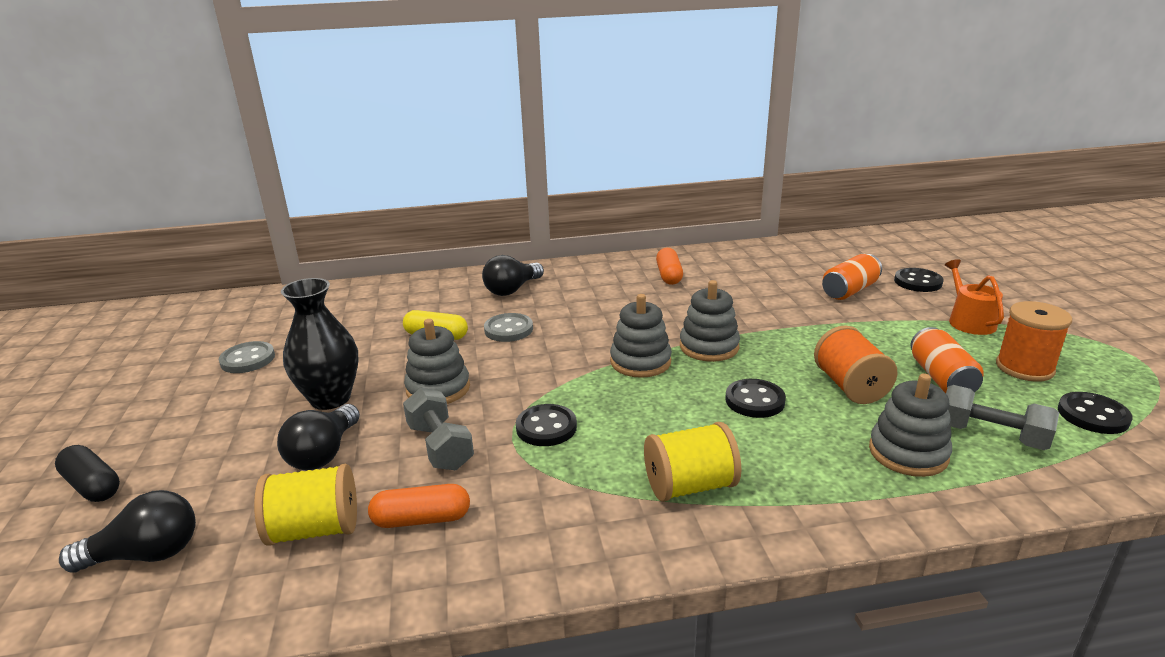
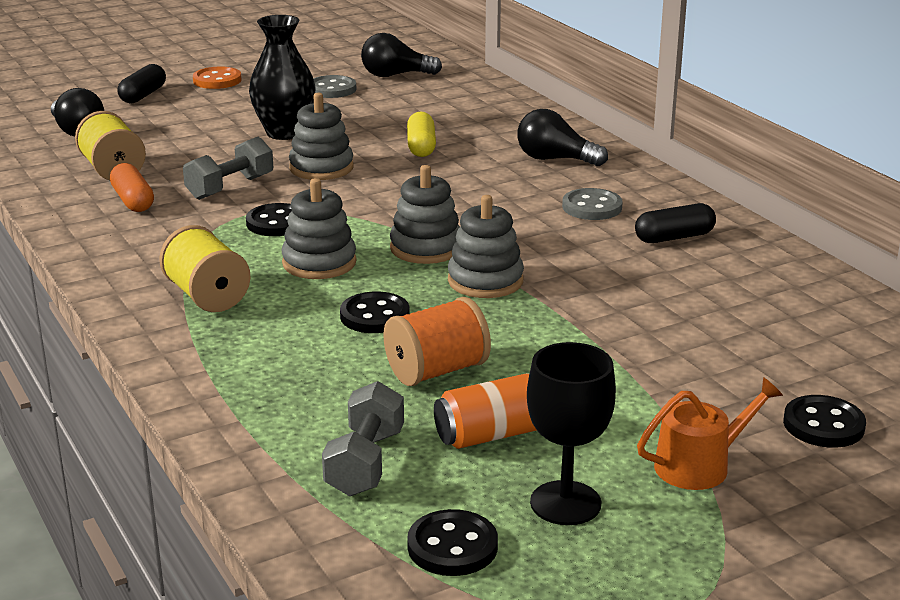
camera: 70 degrees right, 0 degrees up
(123, 425) = (217, 80): none -> orange button
(323, 453) = (204, 150): black light bulb -> black light bulb (395, 75)
(508, 329) = (456, 175): grey button -> grey button (592, 207)
(669, 275) = (674, 237): orange capsule -> black capsule
(849, 291) = (735, 366): orange can -> none
(908, 453) = (305, 407): grey stacking toy -> grey stacking toy (319, 263)
(1024, 368) = (565, 503): orange spool -> black goblet

